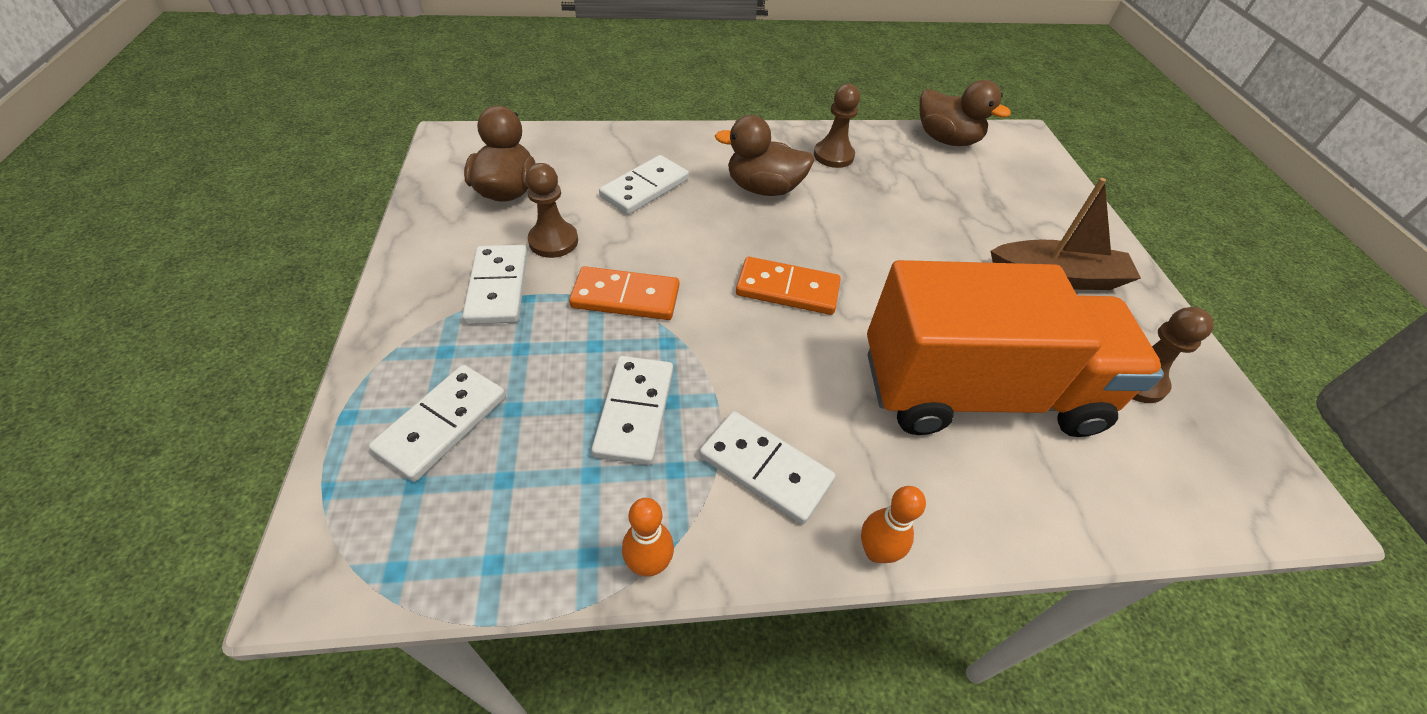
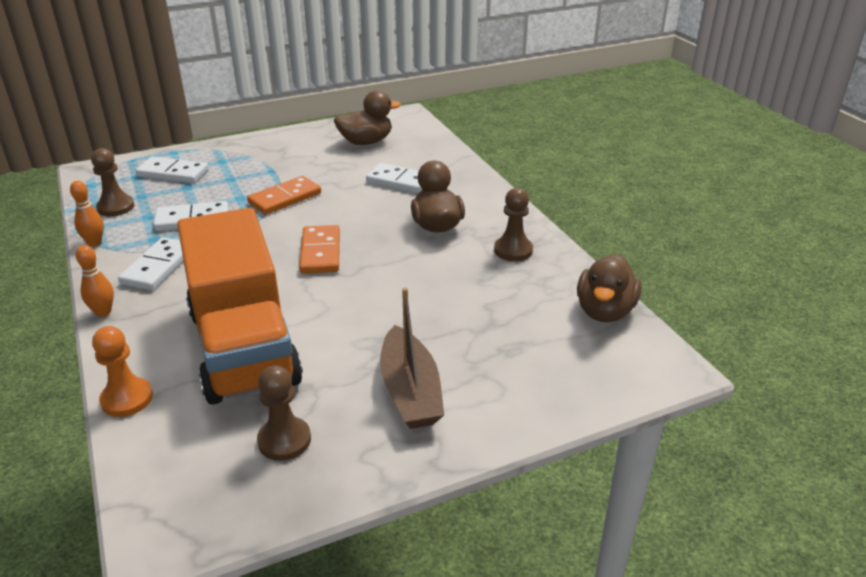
camera: 75 degrees right, 15 degrees down
(498, 287) = (276, 161): white domino -> none
(553, 241) = (325, 166): brown pawn -> brown pawn (116, 207)
(625, 297) = (285, 198): orange domino -> orange domino turned 60 degrees clockwise
(1079, 525) = (127, 399): none -> orange pawn

